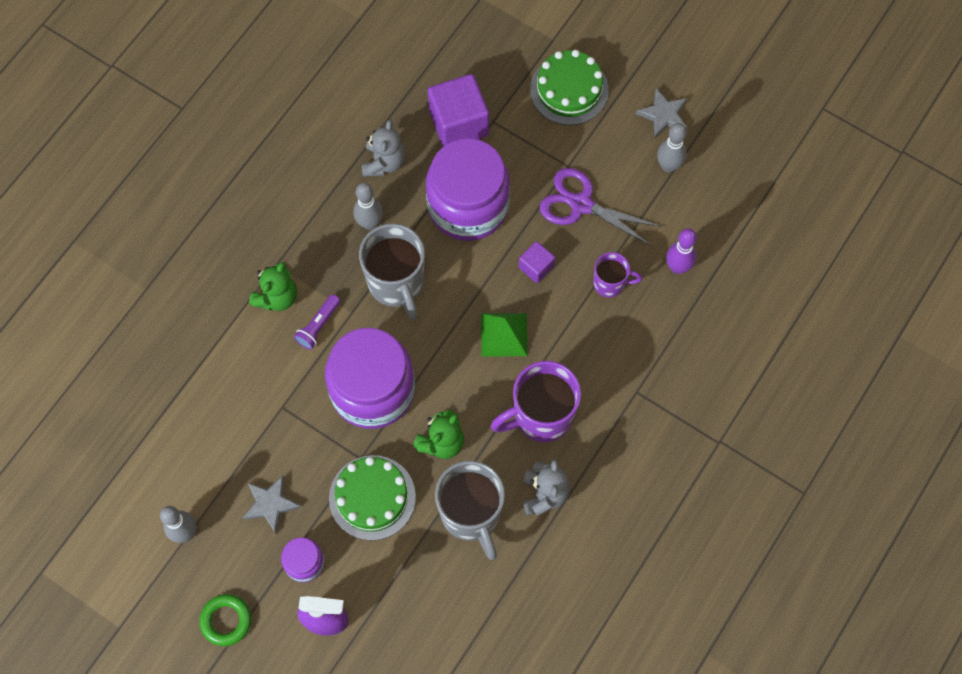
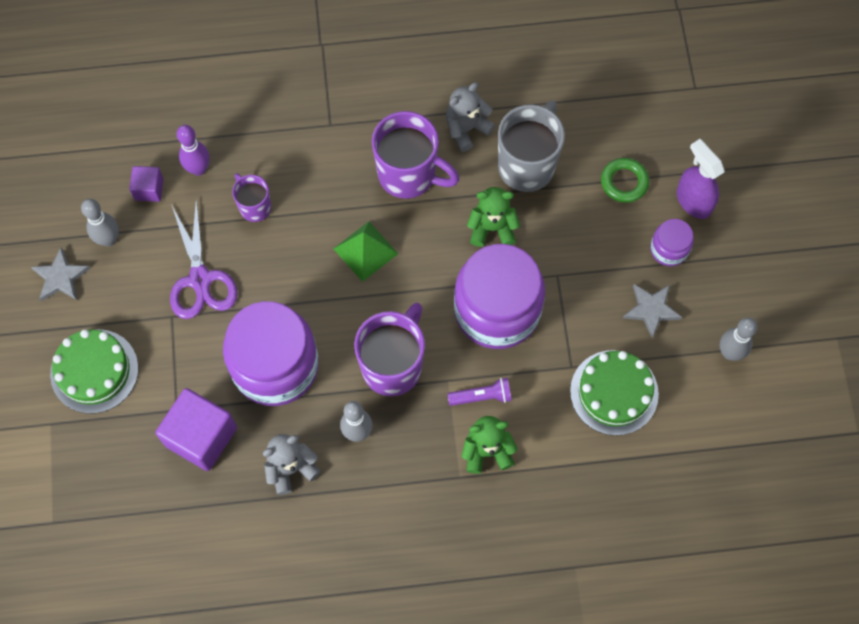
camera: 130 degrees left, 0 degrees up
(226, 620) = (759, 268): green ring -> green ring (624, 182)
(372, 497) = (578, 242): green cake -> green cake (614, 392)
(396, 284) = (393, 365): grey mug -> purple mug
(536, 267) = (286, 271): purple cube -> purple cube (149, 189)

